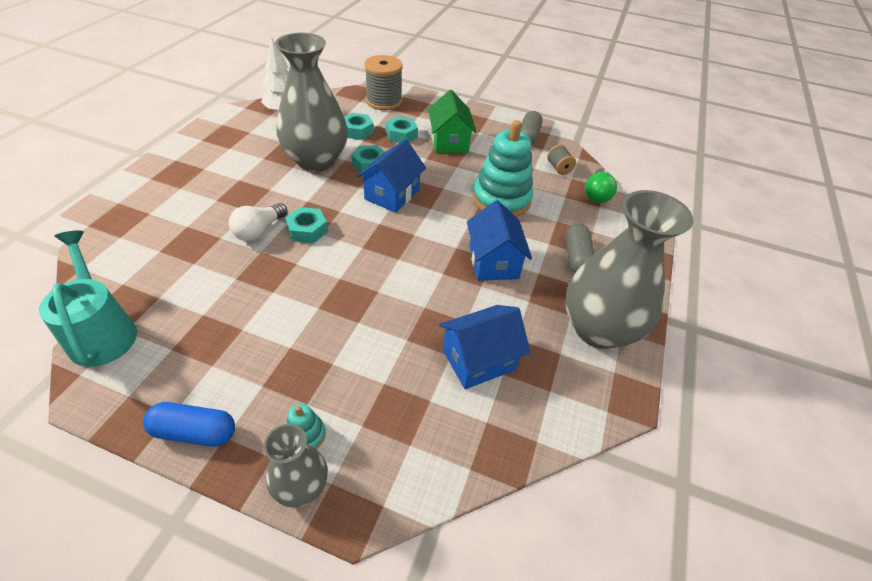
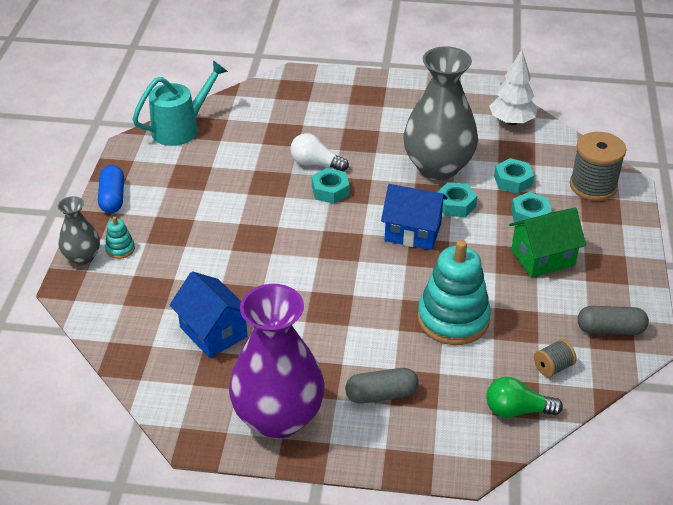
camera: 80 degrees right, 5 degrees down
(493, 262) = (343, 325): blue house -> none
(598, 329) = (278, 417): grey vase -> purple vase

